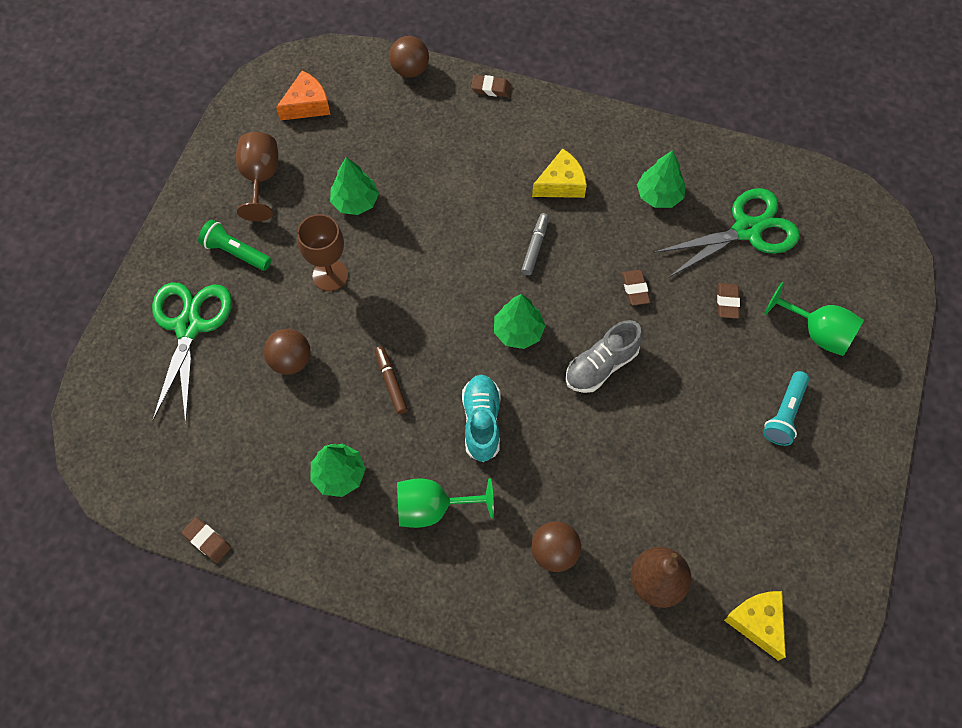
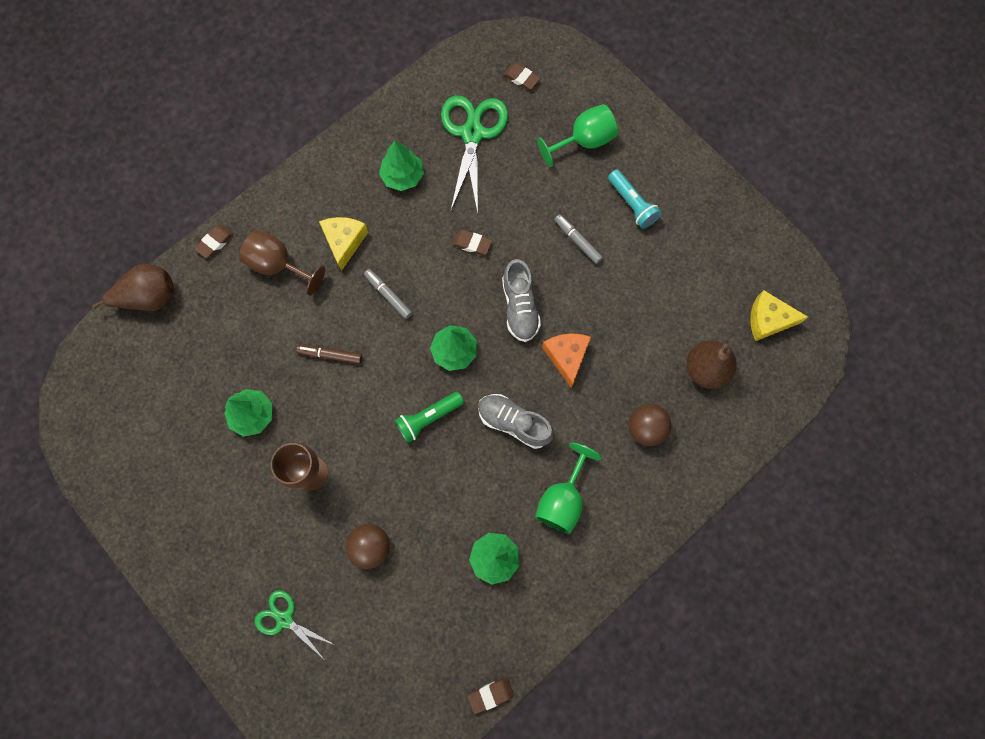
camera: 60 degrees left, 10 degrees up
(189, 326) = (284, 619): green scissors -> green scissors, size x0.56
(236, 252) = (237, 543): green flashlight -> green flashlight (428, 418)
(260, 178) = (175, 484): brown goblet -> brown goblet (278, 265)
(307, 105) = (124, 404): orange cheese -> orange cheese (566, 357)
(391, 382) = (439, 474): brown marker -> brown marker (330, 355)
(410, 70) = (149, 297): brown ball -> brown pear
(481, 422) = (514, 422): turquoise shoe -> grey shoe
(707, 382) = (577, 241): none -> grey marker
(727, 302) = (523, 186): brown eraser -> brown eraser (521, 78)

